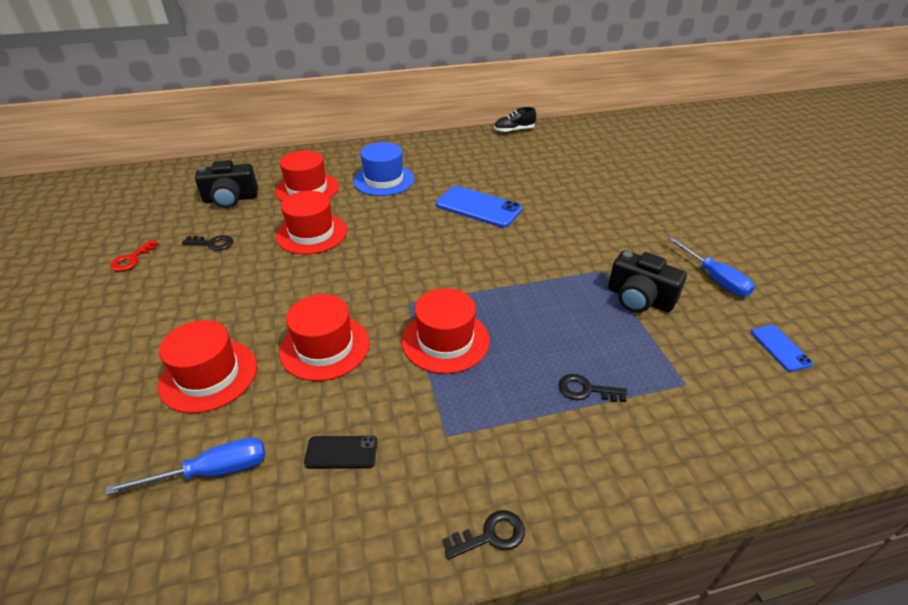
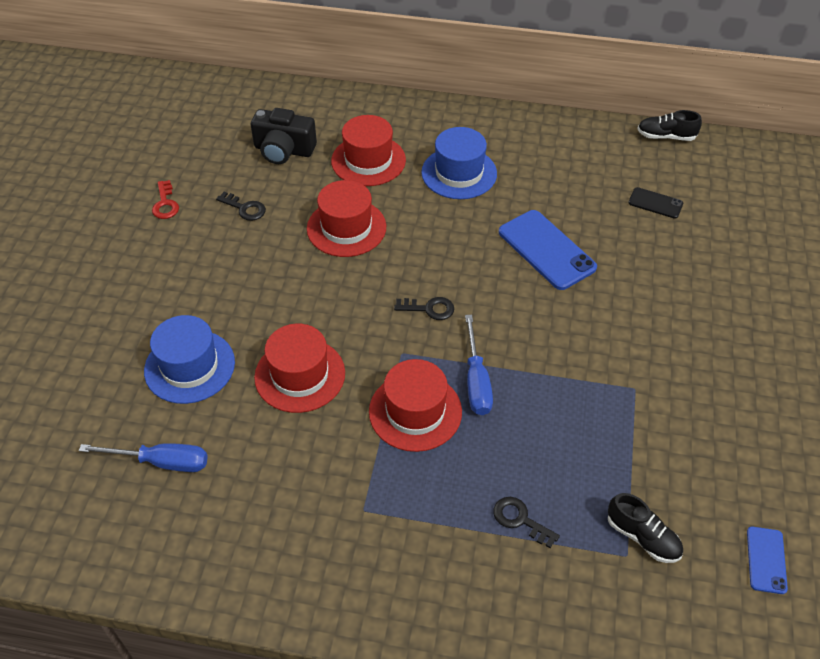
camera: 25 degrees right, 10 degrees up
(132, 259) = (165, 204): red key -> red key turned 60 degrees counterclockwise
(208, 375) = (189, 366): red hat -> blue hat
(341, 452) = (268, 488): black phone -> black phone (655, 203)
(491, 535) = (352, 613): black key -> black key (429, 309)
(639, 298) = (651, 440): black camera -> none
(686, 366) = (642, 537): none -> black shoe
(714, 278) = (761, 448): blue screwdriver -> blue screwdriver (476, 381)

